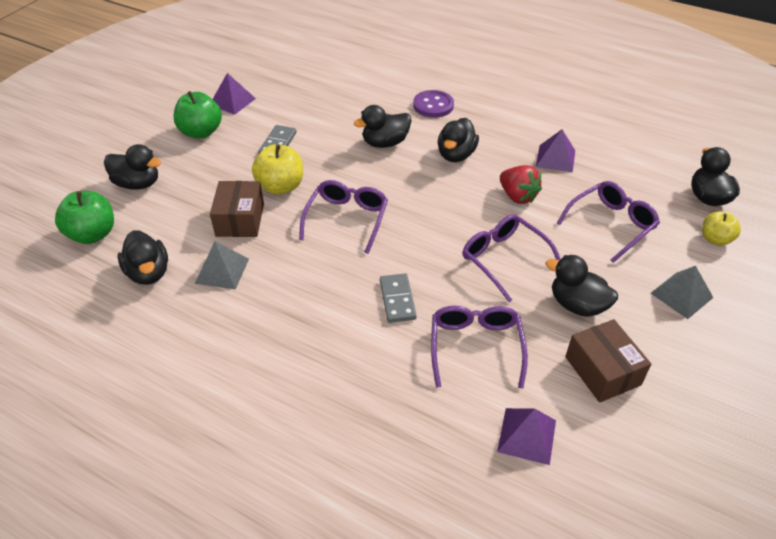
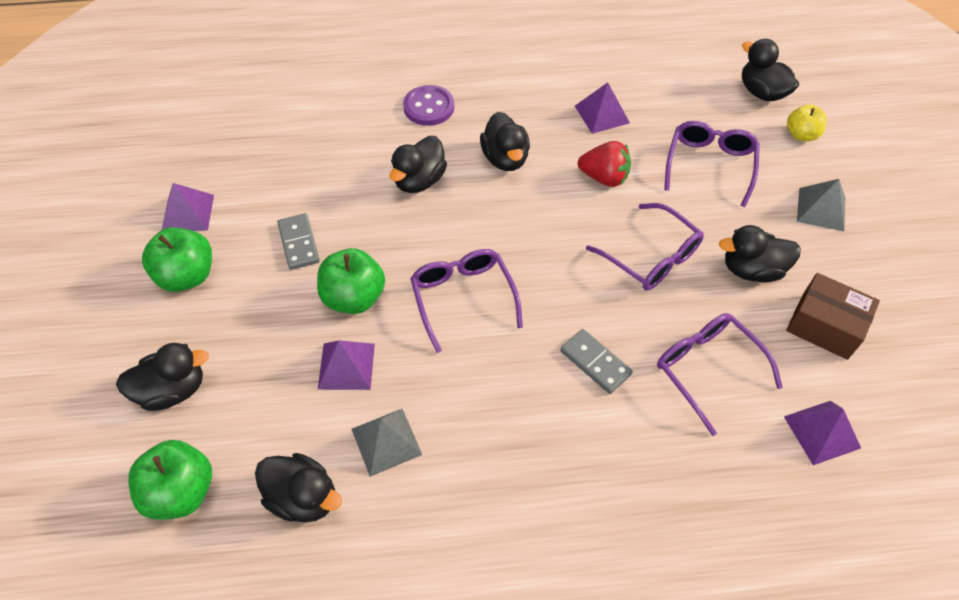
camera: 35 degrees left, 10 degrees up
(240, 220) = (346, 366): brown box -> purple pyramid
(281, 187) = (354, 297): yellow apple -> green apple
(504, 259) = (651, 257): purple glasses -> purple glasses turned 150 degrees counterclockwise

